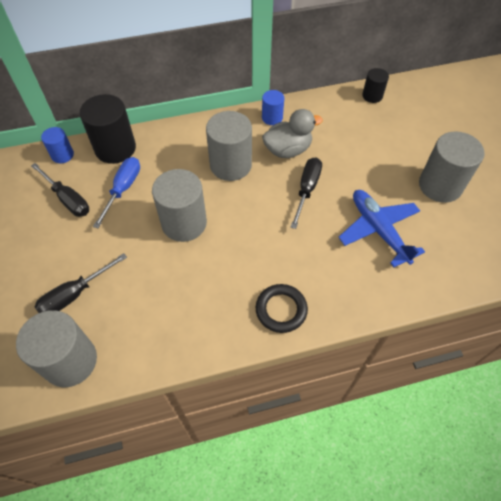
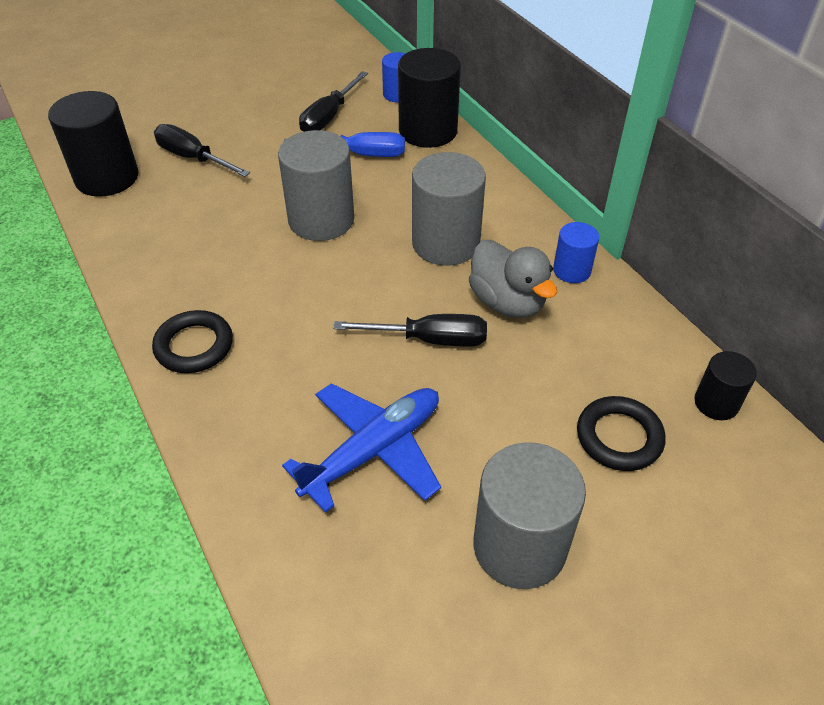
camera: 75 degrees right, 10 degrees down
(70, 361) = (107, 177): grey cylinder -> black cylinder
(386, 134) = (619, 437): none -> black ring

